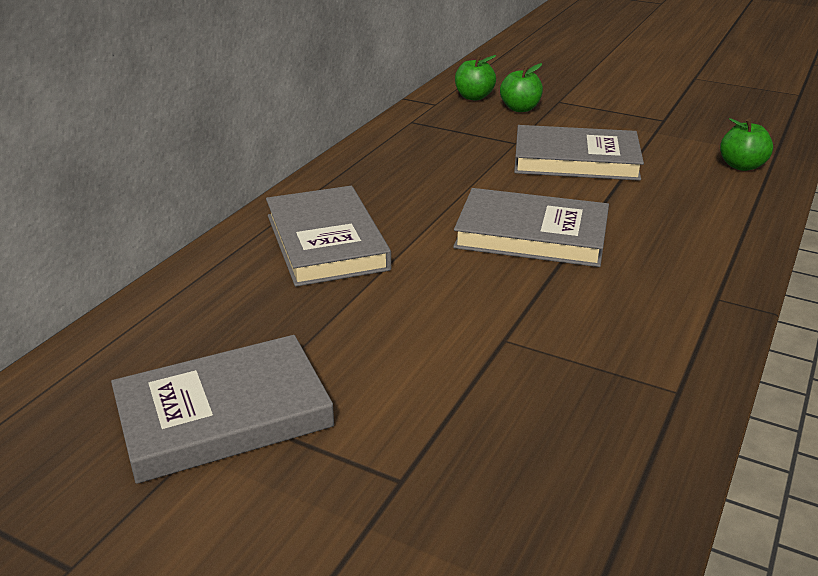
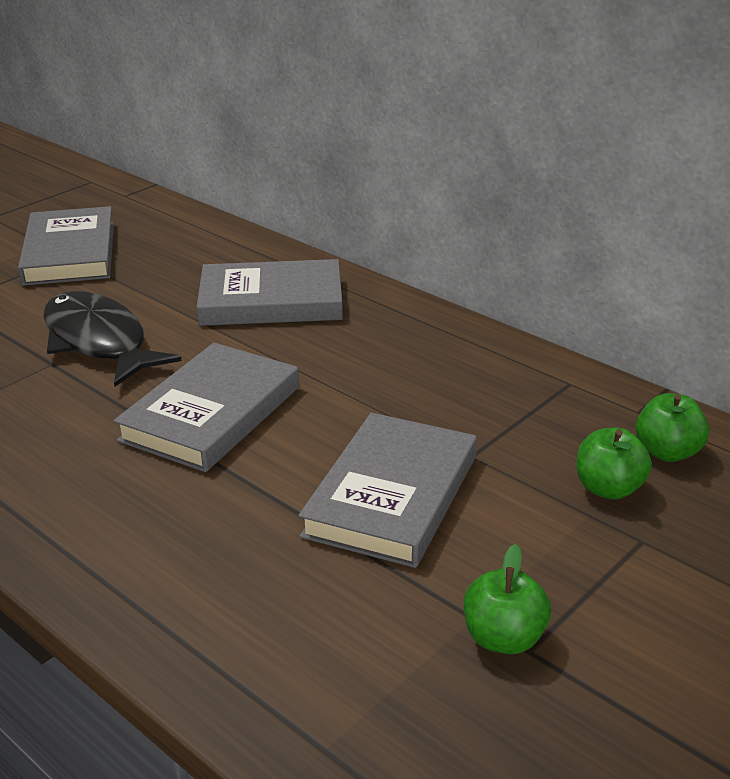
camera: 105 degrees right, 0 degrees up
(447, 322) = (99, 341): none -> black fish
(741, 166) = (298, 674): green apple -> green apple (504, 638)

